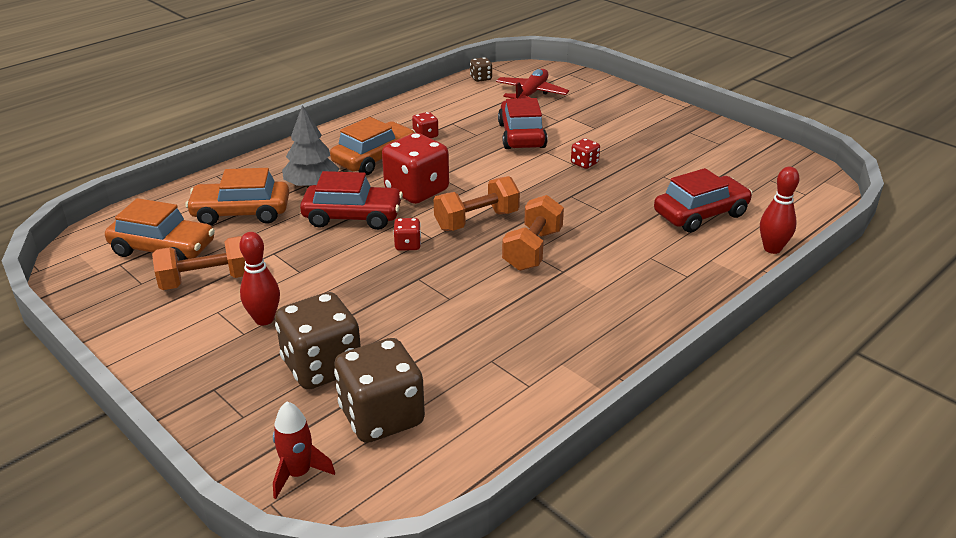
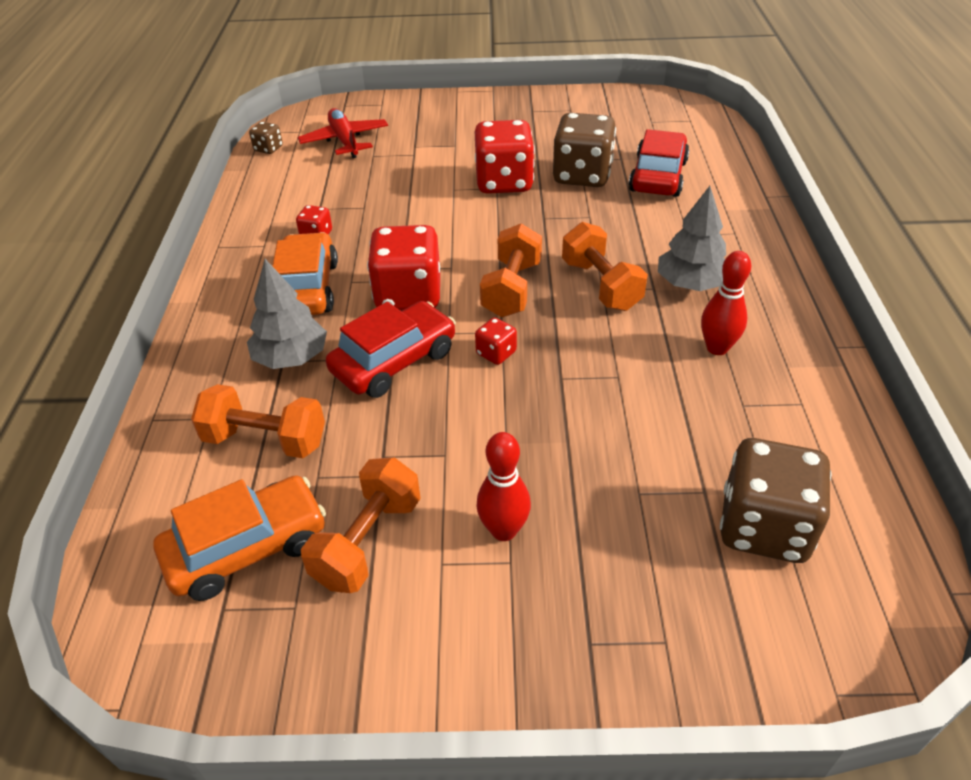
camera: 45 degrees left, 10 degrees up
(241, 213) = (265, 440): orange car -> orange dumbbell
(298, 473) = (805, 643): red rocket -> none
(322, 366) = (639, 528): brown dice -> brown dice (582, 175)
(521, 135) = (407, 186): red car -> none
(584, 163) = (504, 182): red dice -> red dice, size x2.18
(591, 283) = (690, 284): none -> grey tree
(772, 249) = (744, 176): red bowling pin -> red bowling pin (717, 348)

